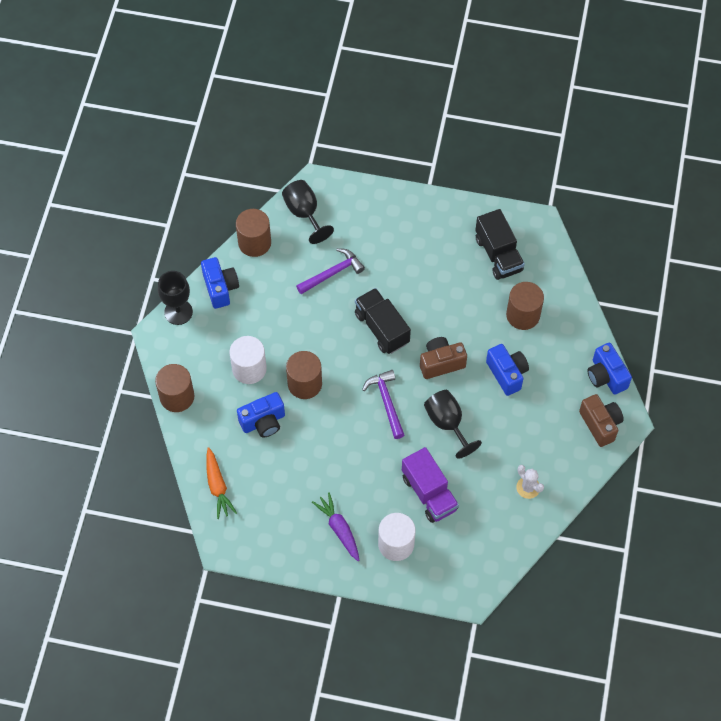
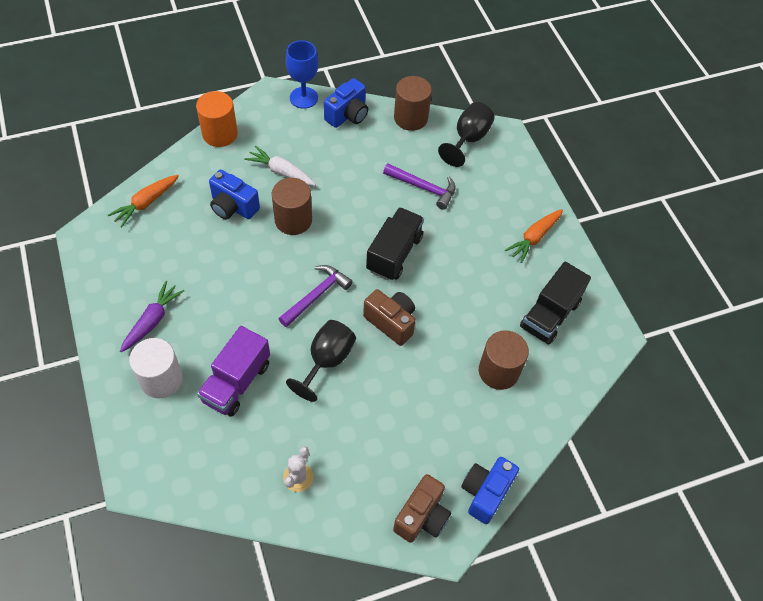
camera: 55 degrees right, 5 degrees down
(177, 396) = (220, 134): brown cylinder -> orange cylinder
(178, 312) = (303, 98): black goblet -> blue goblet
(249, 369) = (281, 171): white cylinder -> white carrot
(427, 224) = (534, 238): none -> orange carrot
(507, 374) = (420, 389): blue camera -> none

